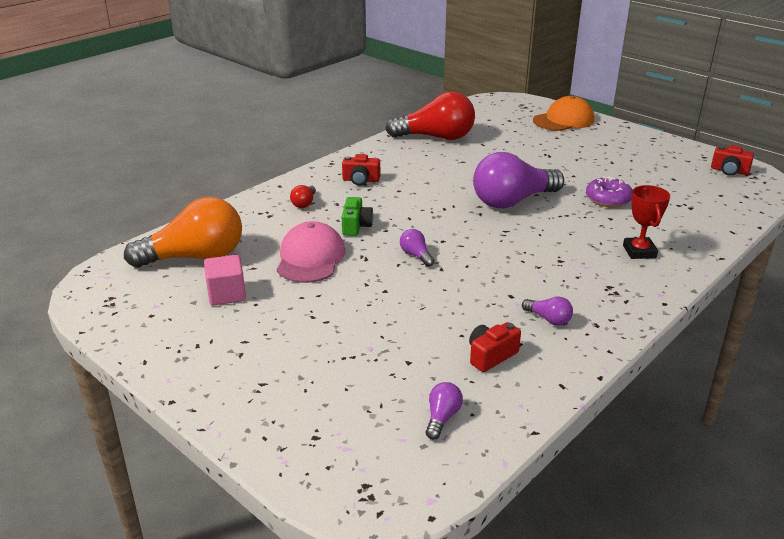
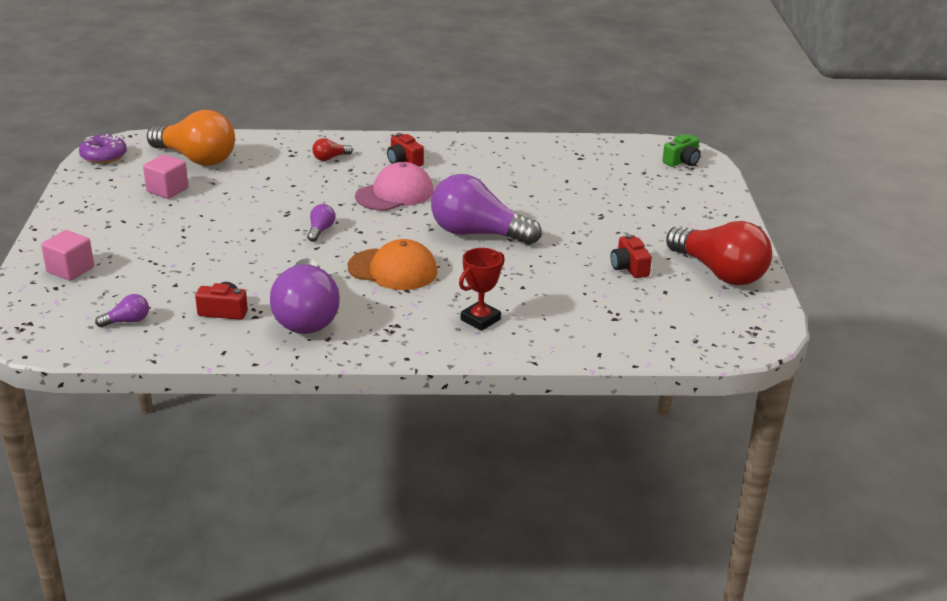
camera: 45 degrees right, 0 degrees up
(293, 412) = (70, 269): none -> pink cube
(310, 258) = (255, 195): pink cap -> pink cap (395, 194)
(356, 226) = (327, 191): green camera -> green camera (682, 161)
(436, 137) = (540, 157): red light bulb -> red light bulb (719, 272)
(548, 319) = (306, 316): purple light bulb -> purple light bulb, size x2.41
(563, 120) = (696, 196): orange cap -> orange cap (393, 269)
(608, 199) = (558, 274): purple donut -> purple donut (104, 156)
(729, 171) = (741, 315): red camera -> red camera (629, 267)

